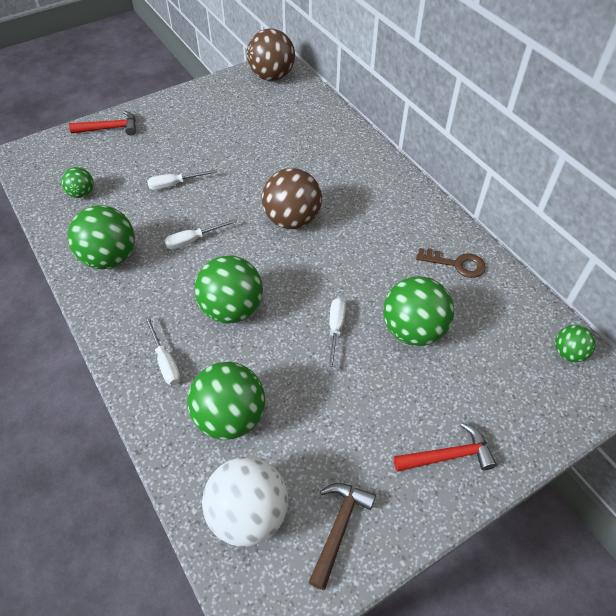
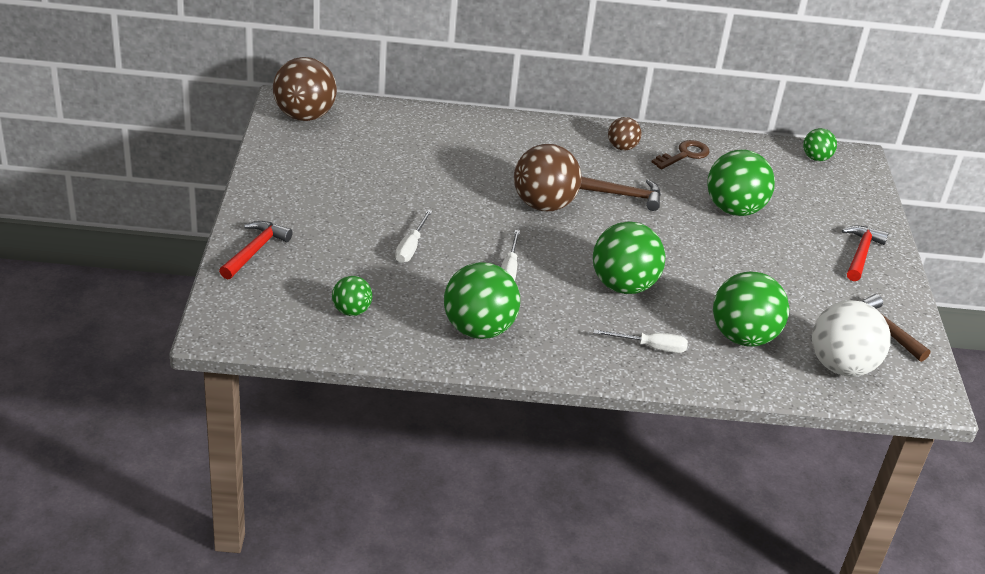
camera: 60 degrees left, 15 degrees down
(335, 330) = (699, 244): white screwdriver -> none
(355, 256) = (625, 195): none -> brown hammer
(420, 225) = (622, 147): none -> brown ball

